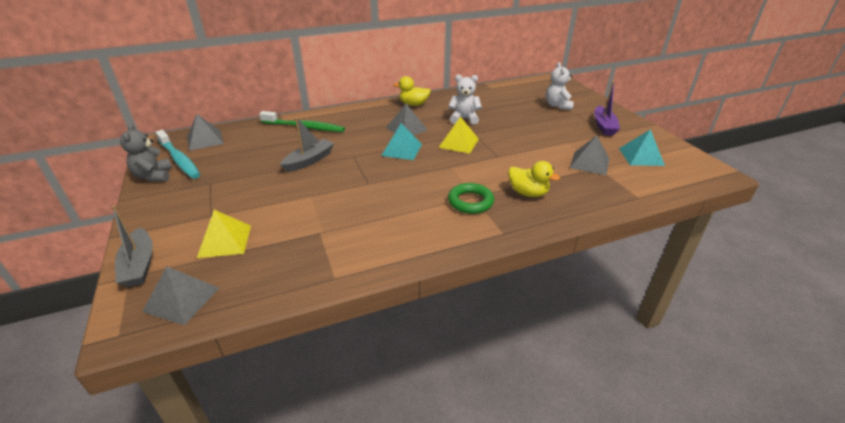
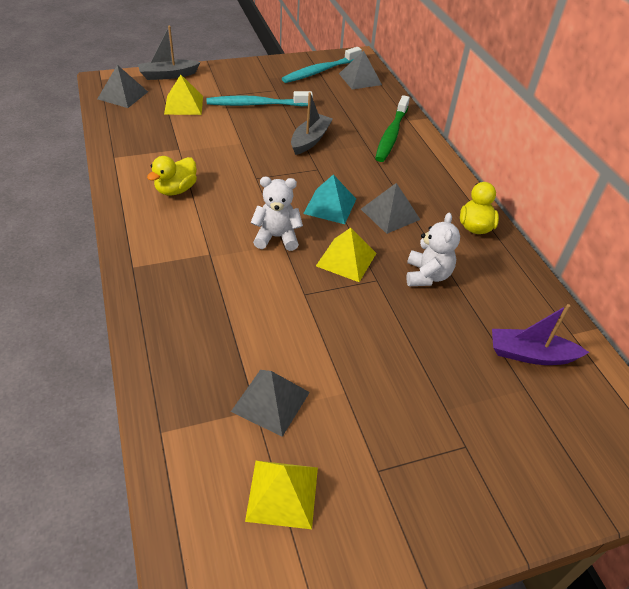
camera: 90 degrees right, 10 degrees up
(154, 176) = (292, 64): grey teddy bear -> none
(238, 192) = (256, 104): none -> turquoise toothbrush
(309, 160) = (310, 140): grey boat -> grey boat turned 105 degrees counterclockwise
(470, 202) = (199, 250): green ring -> none
(528, 193) = (204, 305): yellow duck -> yellow duck (176, 190)
(557, 106) = (502, 423): white teddy bear -> white teddy bear (277, 237)
(604, 126) = (411, 477): purple boat -> purple boat (530, 355)
(641, 156) = (282, 493): turquoise pyramid -> yellow pyramid

